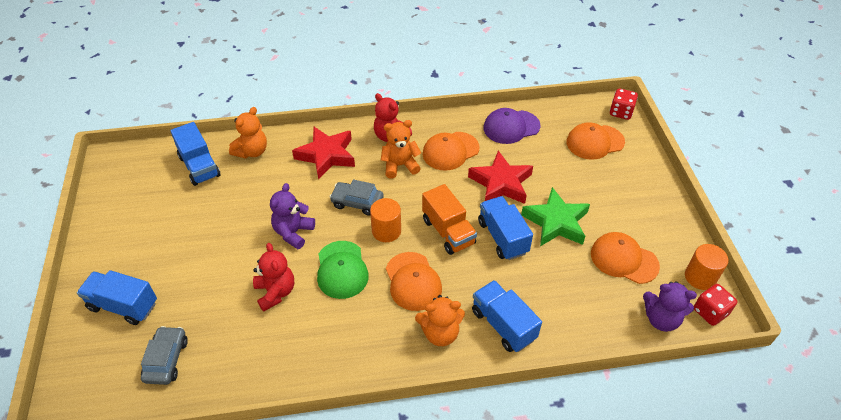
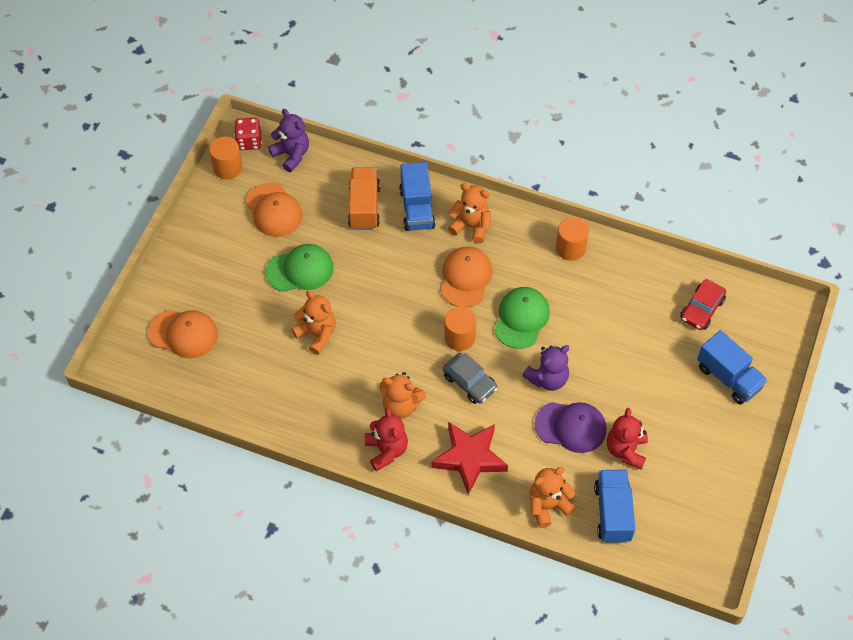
camera: 150 degrees left, 10 degrees up
(166, 360) = (701, 309): grey car -> red car
(275, 292) = (589, 325): red teddy bear -> red teddy bear (626, 450)
(329, 359) = (570, 248): none -> orange cylinder
(448, 232) = (403, 308): orange truck -> orange truck (364, 207)
(450, 151) = (337, 397): orange cap -> none
(501, 183) = (317, 334): red star -> orange teddy bear
(502, 237) = (359, 279): blue truck -> none
(511, 127) = (251, 396): purple cap -> purple cap (571, 427)
(556, 222) = (300, 270): green star -> green cap
(621, 112) = (120, 355): red dice -> none

